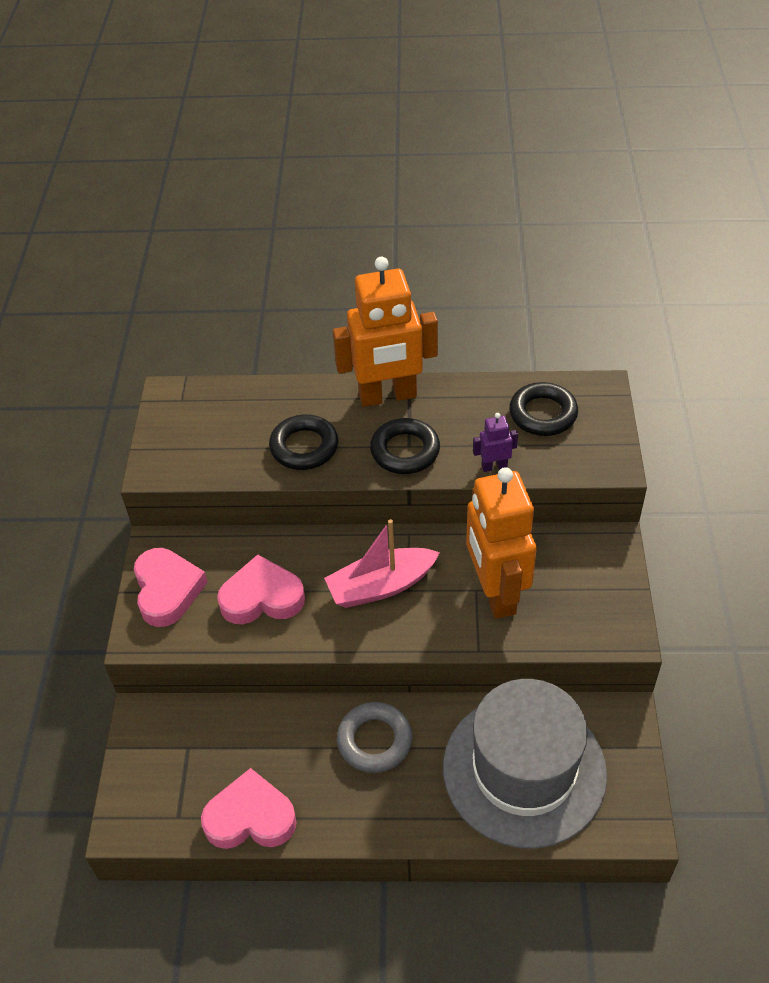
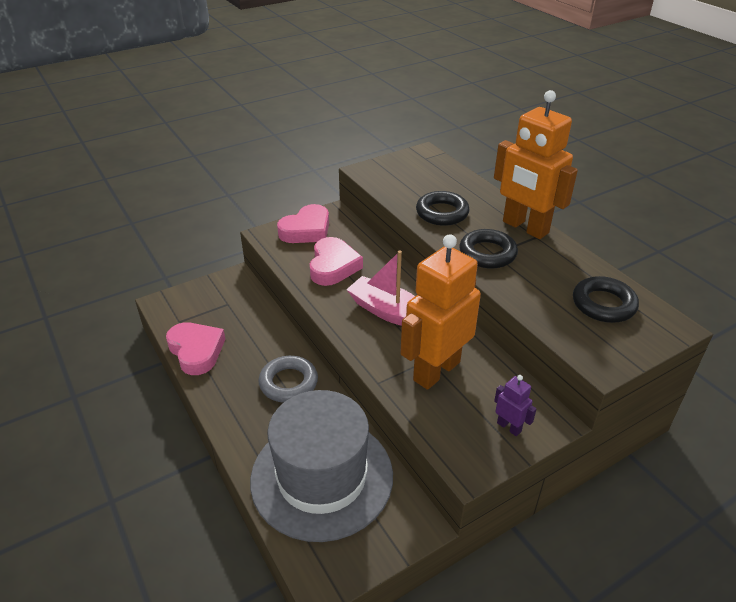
camera: 55 degrees right, 10 degrees down
(262, 597) = (333, 266): pink heart -> pink heart turned 45 degrees clockwise
(494, 466) = (523, 299): purple robot -> purple robot (509, 427)

